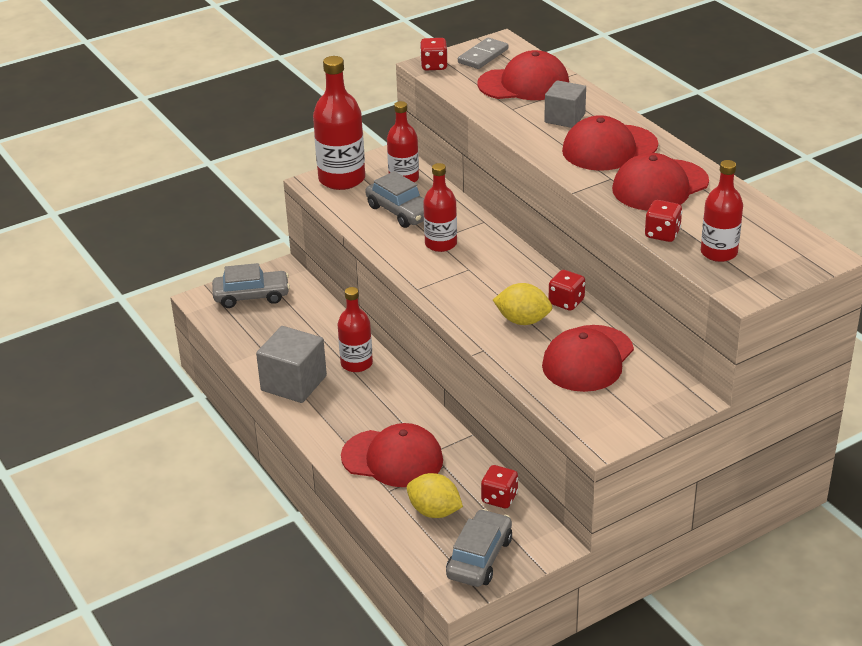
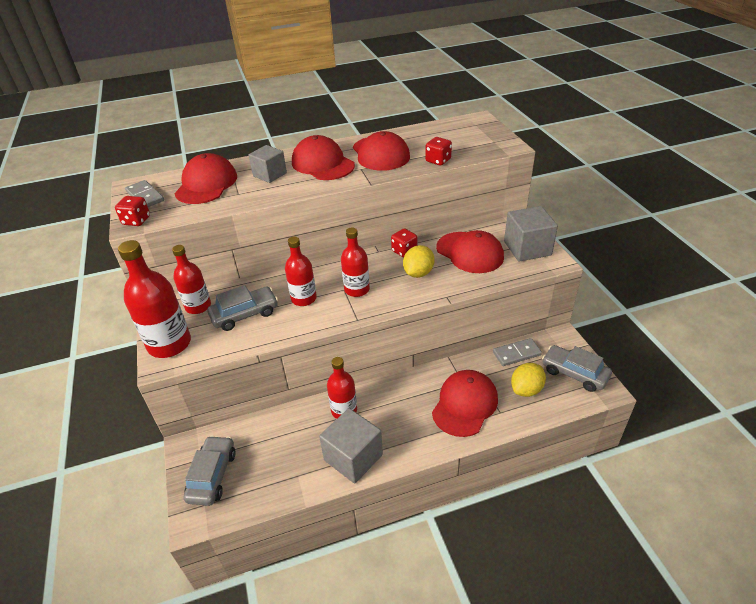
camera: 75 degrees left, 5 degrees up
(499, 498) = (516, 354): red dice -> grey domino
(609, 148) = (322, 164): red cap -> red cap turned 150 degrees clockwise
(622, 412) = (527, 248): none -> grey cube
(719, 253) = (466, 146): red bottle -> red bottle (357, 289)

